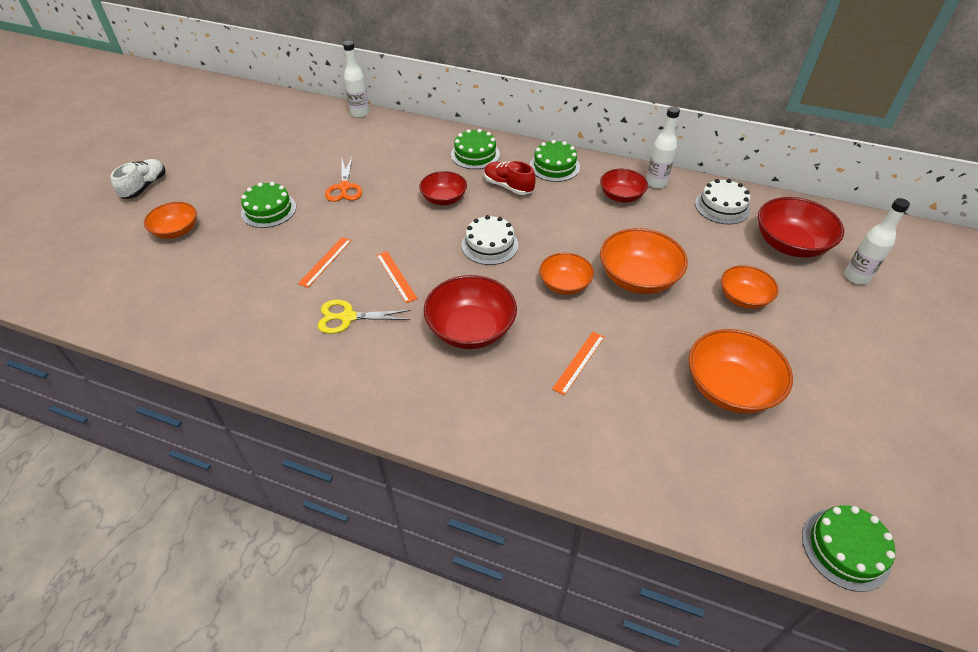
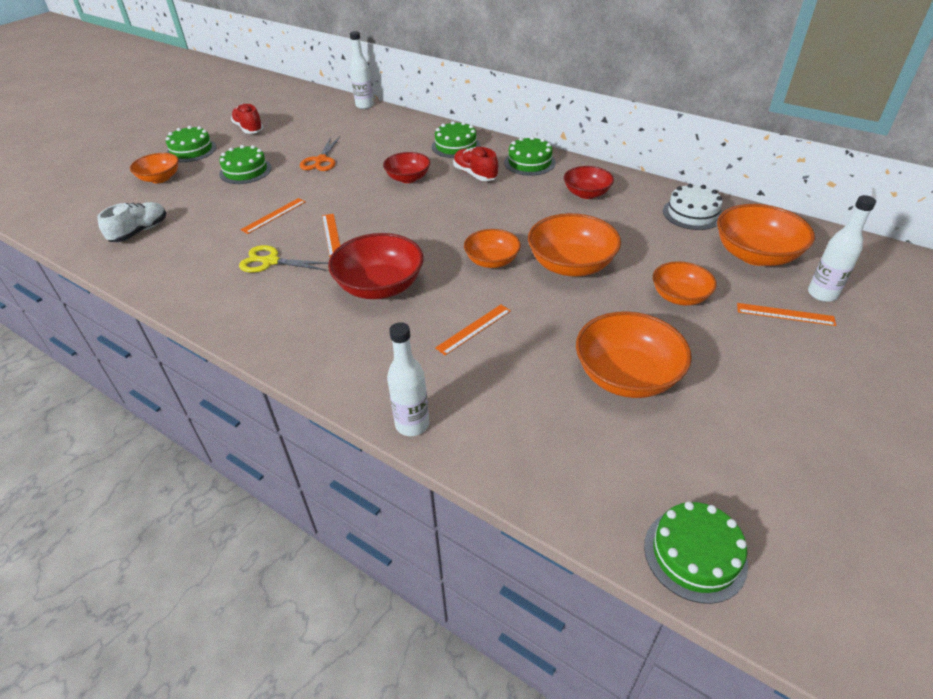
camera: 15 degrees right, 5 degrees down
(145, 187) = (152, 144): white shoe -> white shoe (140, 231)
(195, 190) = (191, 150): none -> green cake
(247, 156) = (249, 129): none -> red shoe
(489, 245) = (433, 220): white cake -> none
(656, 183) = (629, 186): white bottle -> white bottle (412, 424)
(790, 244) = (755, 255): red bowl -> orange bowl
(834, 302) = (785, 314): none -> orange ruler

